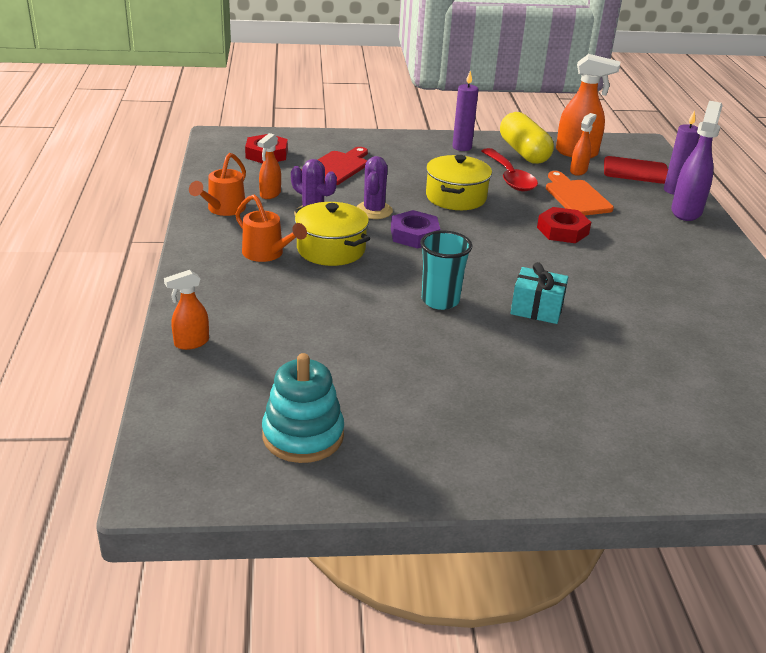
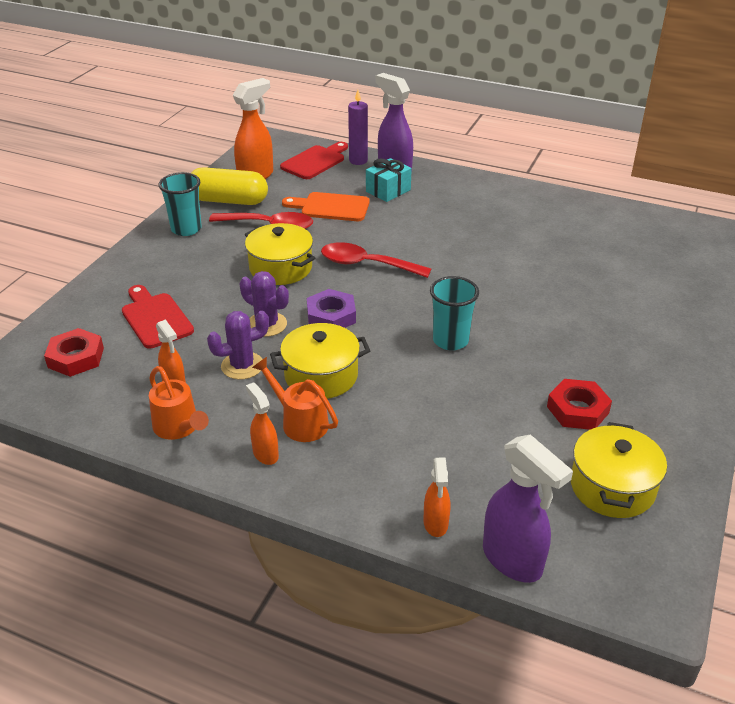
camera: 60 degrees left, 5 degrees up
(170, 392) = (513, 560): none -> purple spray bottle
(267, 254) = (300, 422): orange watering can -> orange watering can turned 120 degrees counterclockwise
(303, 435) = (612, 487): turquoise stacking toy -> yellow pot
(462, 147) = (186, 229): purple candle -> turquoise cup
(508, 234) = (367, 264): none -> red spoon
(536, 309) = (491, 295): turquoise gift -> turquoise gift (388, 191)
(562, 231) = (381, 236): red nut -> red nut (577, 409)
(578, 171) = (288, 188): orange spray bottle -> orange spray bottle (265, 454)

